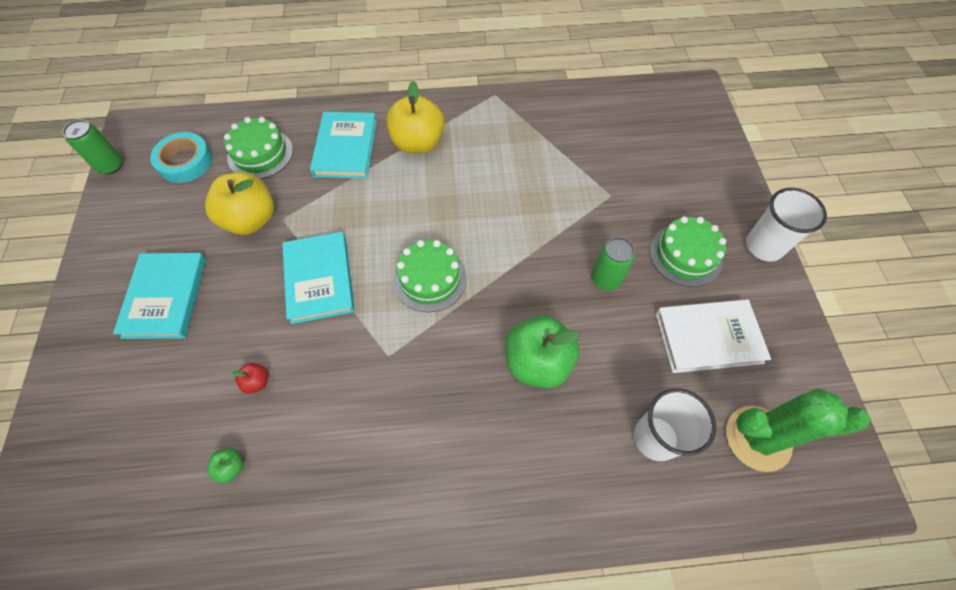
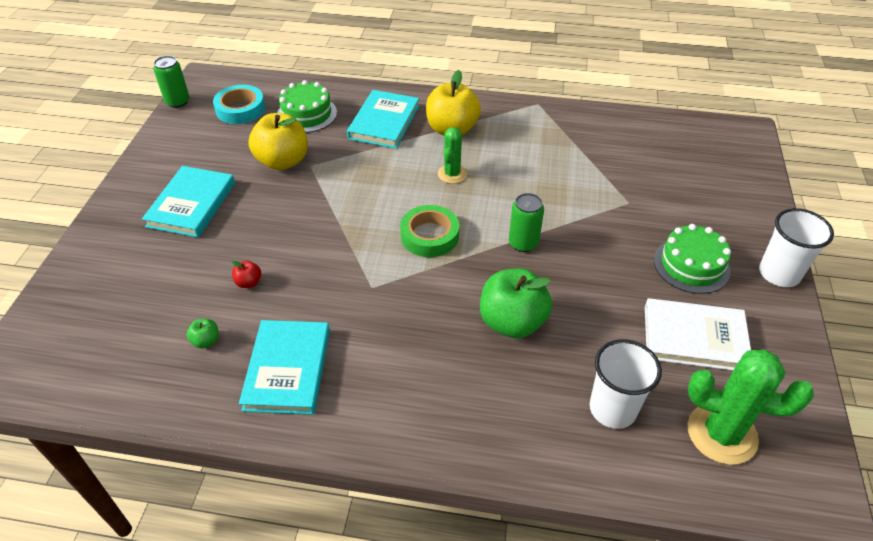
camera: 15 degrees right, 15 degrees down
(319, 279) = (328, 217): turquoise book -> turquoise book (287, 369)
(430, 279) = (429, 236): green cake -> green tape
(432, 198) = (452, 174): none -> green cactus
(606, 279) = (602, 269): green can -> green can (523, 243)

